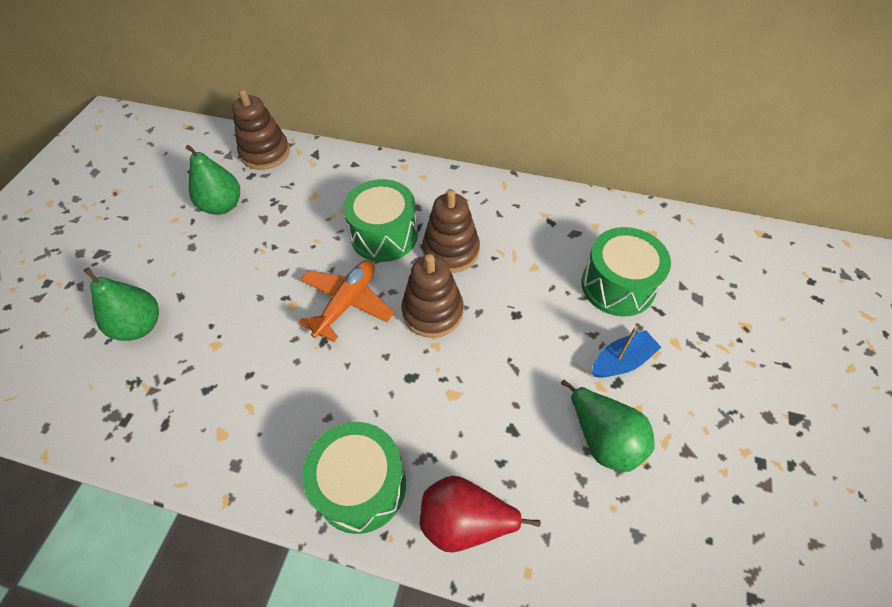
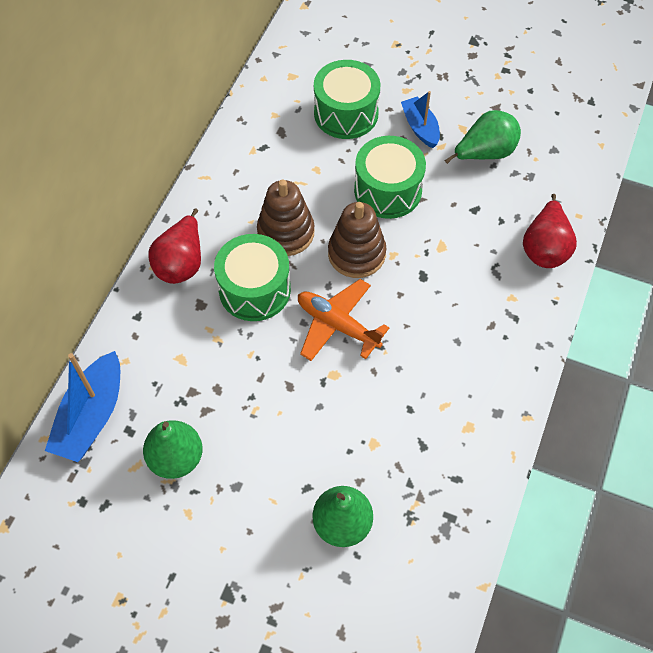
camera: 85 degrees left, 5 degrees up
(265, 153) = (91, 416): brown stacking toy -> blue boat
(361, 485) = (517, 316): green drum -> green drum (388, 190)
(408, 182) = (181, 263): none -> red pear

